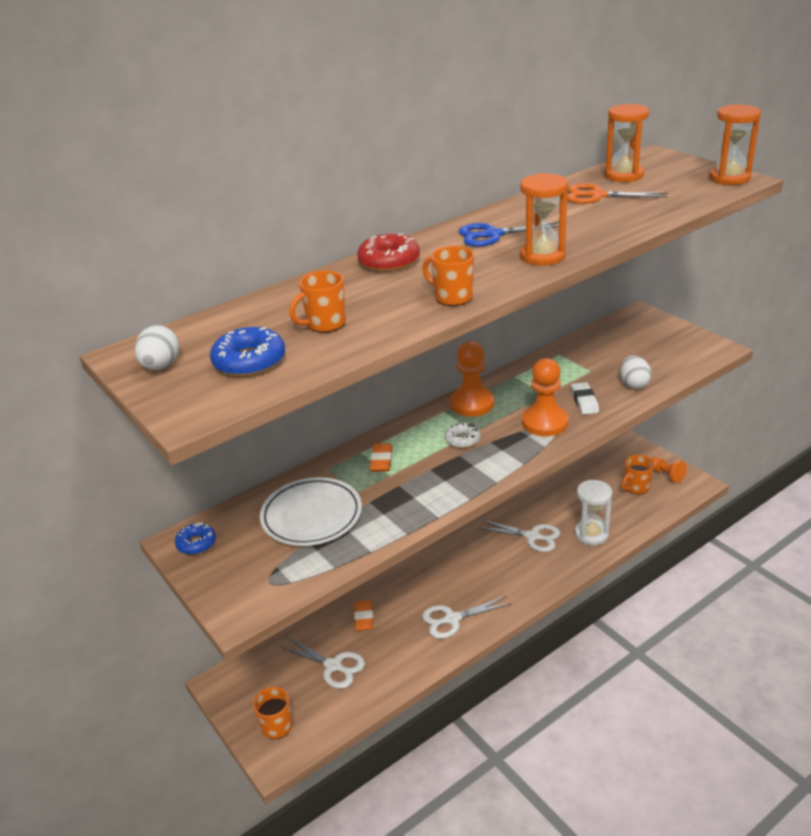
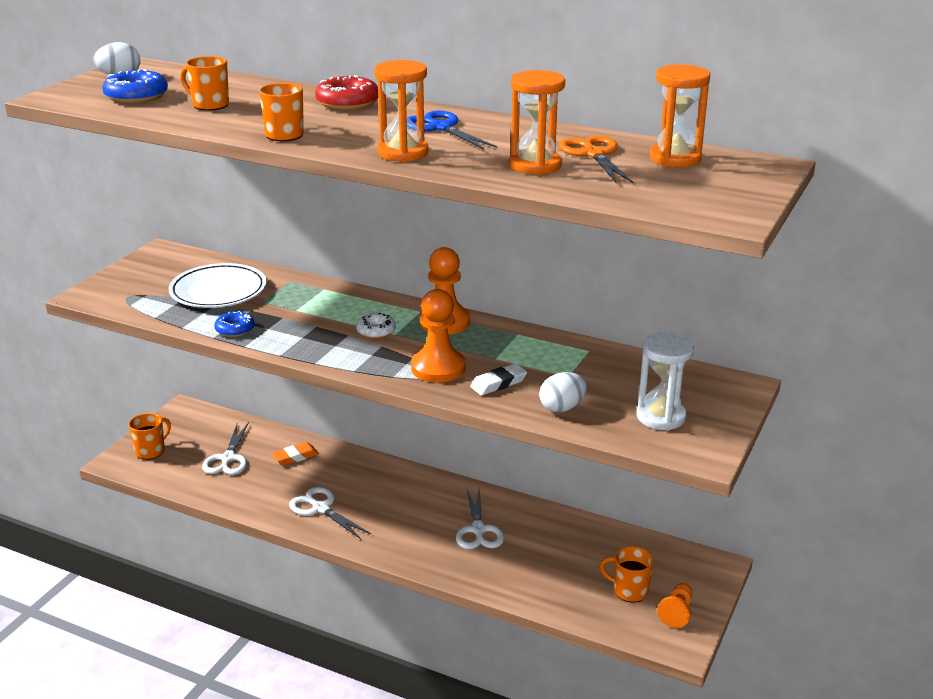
camera: 60 degrees right, 5 degrees down
(196, 543) = (162, 257): blue donut -> blue donut (235, 329)
(381, 460) = (316, 301): orange eraser -> none
(591, 534) = (512, 573): white hourglass -> white hourglass (661, 417)
(729, 178) = (730, 210): orange hourglass -> orange hourglass (535, 165)

